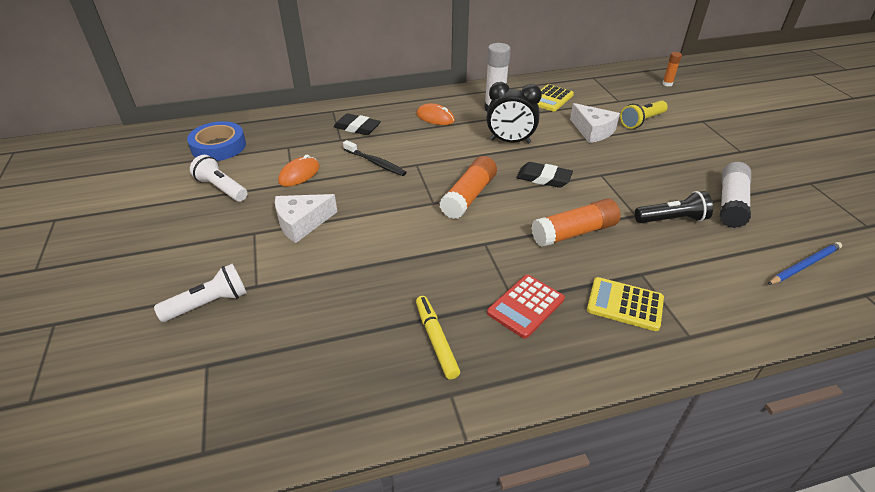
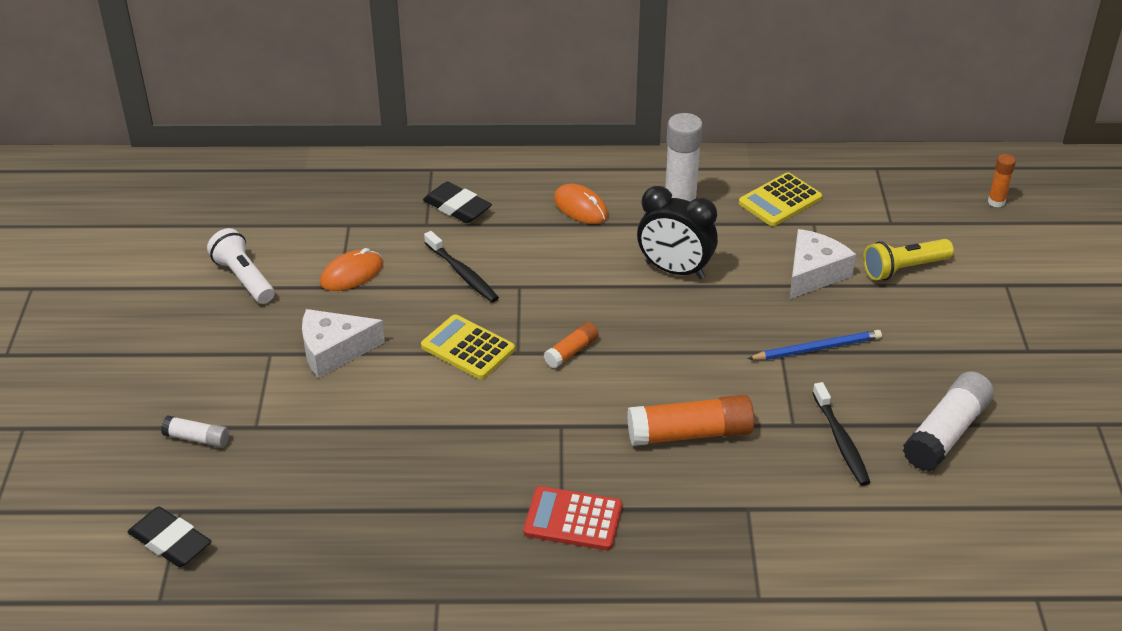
camera: 15 degrees right, 0 degrees up
(209, 303) = (197, 438): white flashlight -> white glue stick
(219, 146) = (254, 207): blue tape -> none
(436, 340) = (445, 537): yellow marker -> none
(469, 196) = (571, 351): orange glue stick -> orange glue stick, size x0.53
(526, 306) = (573, 519): red calculator -> red calculator turned 45 degrees clockwise
(543, 178) = (692, 342): black eraser -> black eraser (170, 541)
(593, 131) = (813, 273): white cheese -> white cheese turned 120 degrees counterclockwise
(625, 304) = (700, 543): yellow calculator -> yellow calculator (467, 348)
(672, 219) = (841, 441): black flashlight -> black toothbrush
(804, 265) = (983, 542): blue pencil -> blue pencil (817, 348)

